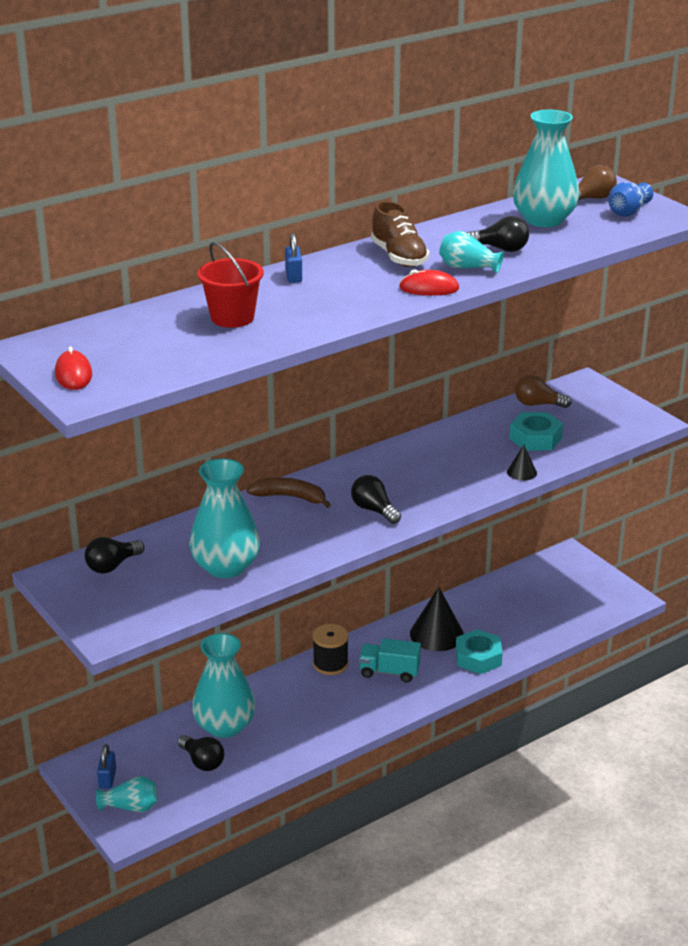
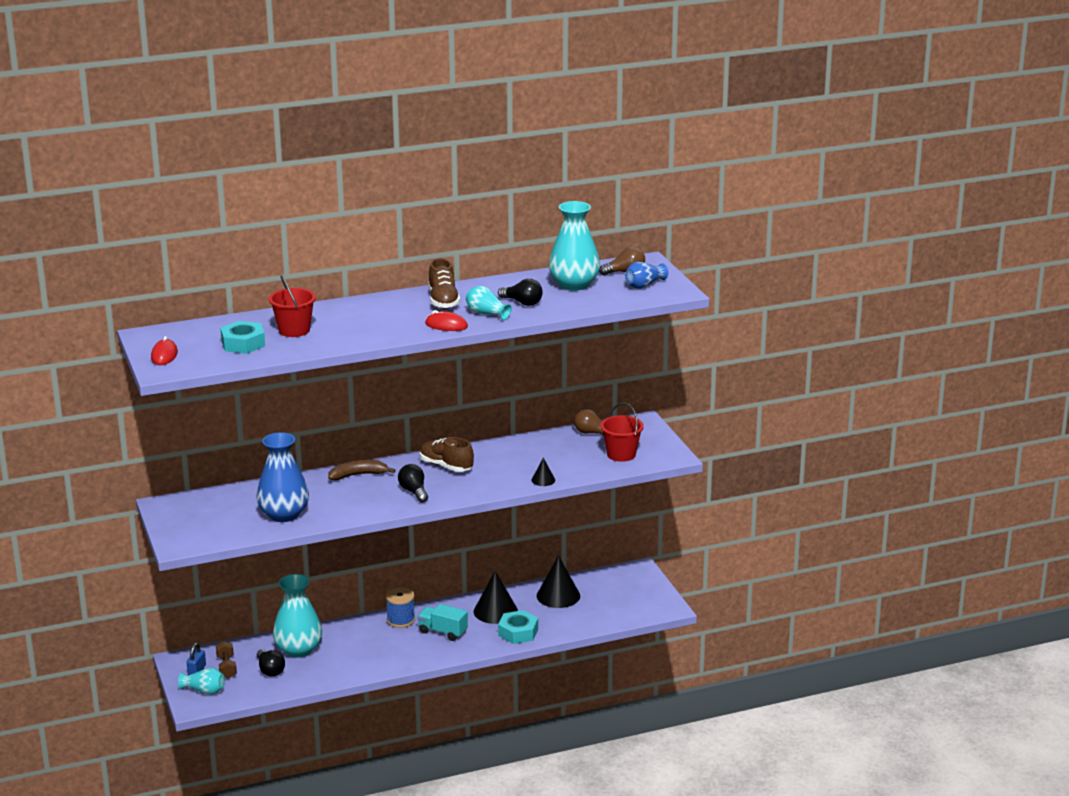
camera: 15 degrees right, 5 degrees down
(112, 566) = (206, 503): black light bulb -> none
(144, 767) = (226, 667): none -> brown dumbbell
(225, 567) = (284, 514): turquoise vase -> blue vase
(290, 497) = (358, 475): brown banana -> brown banana turned 45 degrees counterclockwise
(293, 276) = (357, 306): blue padlock -> none
(330, 664) = (401, 620): black spool -> blue spool
(392, 470) = (446, 466): none -> brown shoe
(498, 602) = (558, 596): none -> black cone
(535, 438) = (572, 457): turquoise nut -> turquoise nut (243, 344)
(590, 427) = (621, 454): none -> red bucket

